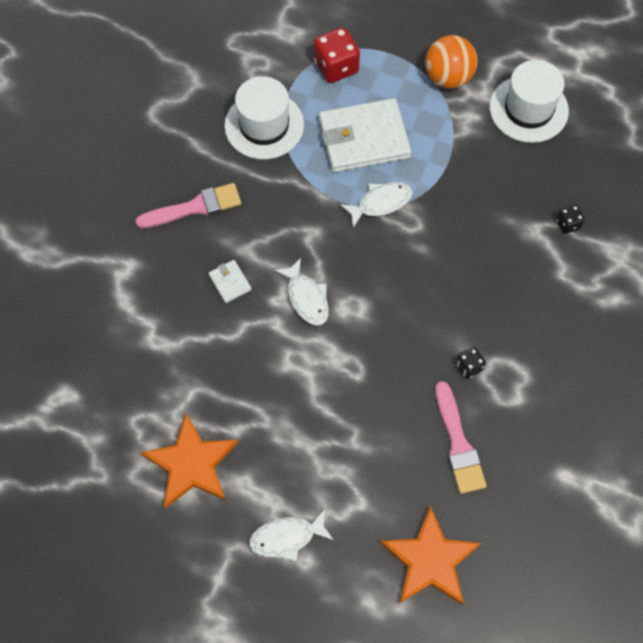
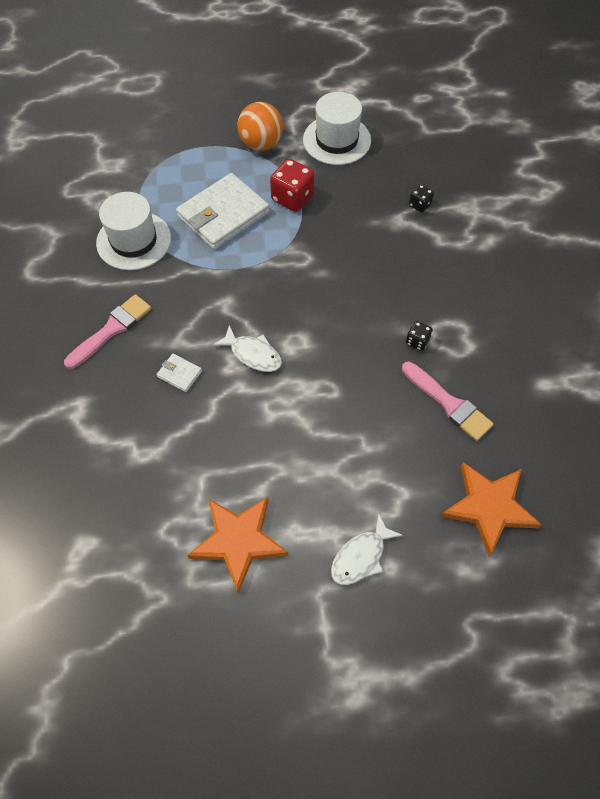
camera: 30 degrees left, 5 degrees down
(336, 67) = (167, 173): red dice -> red dice (292, 198)
(380, 203) = (267, 255): white fish -> none

